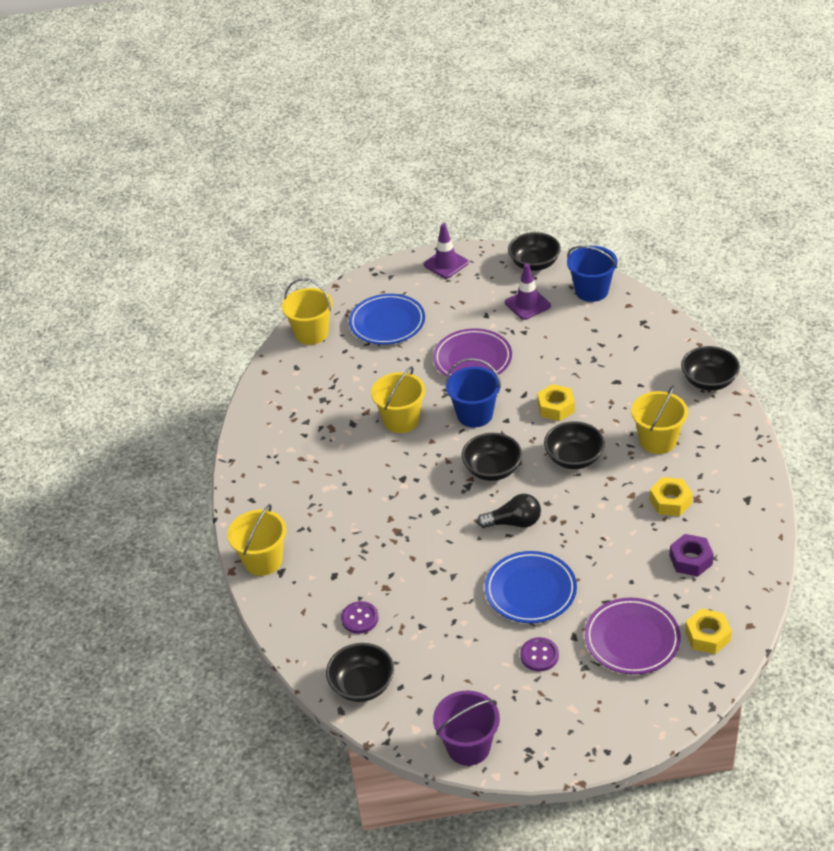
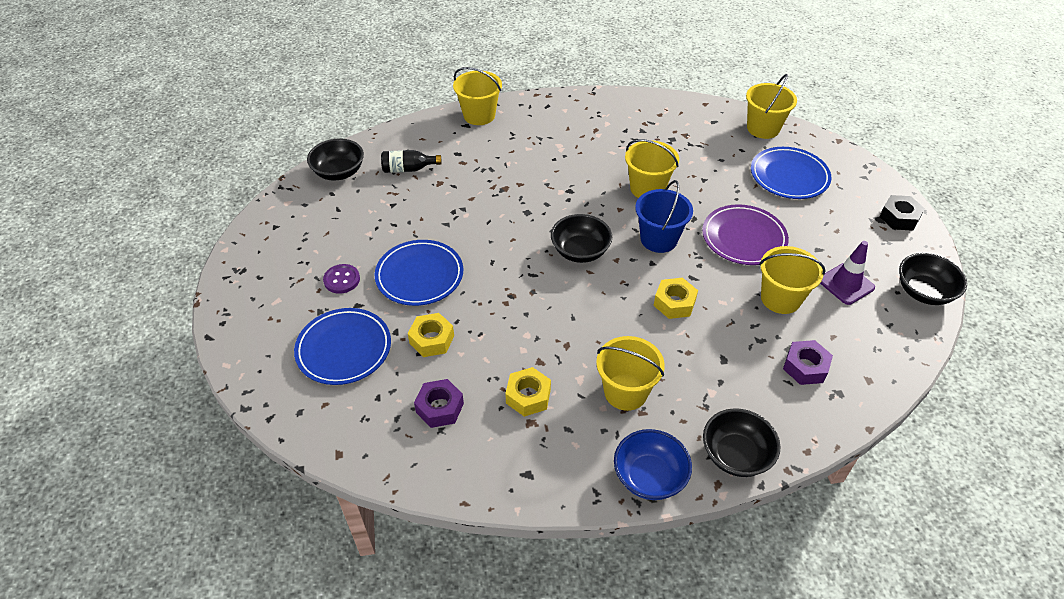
camera: 85 degrees right, 5 degrees up
(360, 618) = (408, 169): purple button -> black bottle
(446, 264) = (899, 218): purple traffic cone -> black nut
(468, 746) = (259, 233): purple bucket -> none
(513, 522) = (507, 265): black light bulb -> none
(546, 343) = (780, 298): none -> yellow bucket
(574, 458) = (596, 315): black bowl -> none
(591, 291) = (887, 344): blue bucket -> none
(619, 337) = (805, 367): none -> purple nut
(632, 639) = (344, 349): purple plate -> blue plate
(707, 636) = (333, 413): yellow nut -> yellow nut (432, 339)
(736, 429) = (649, 477): none -> blue bowl

